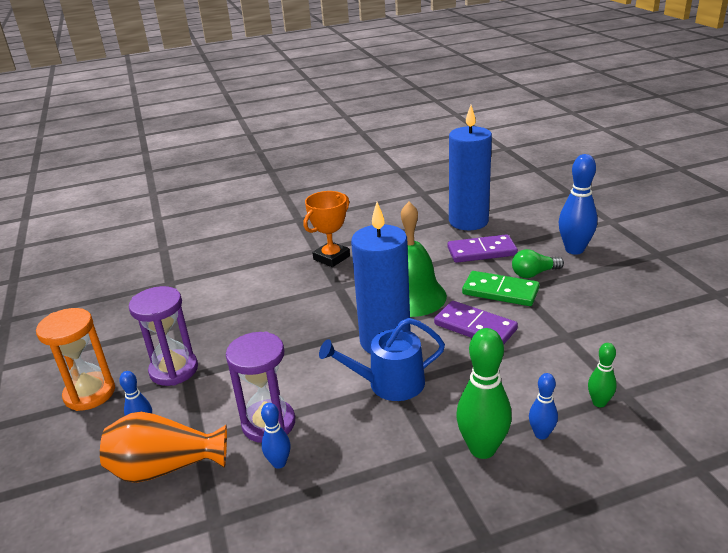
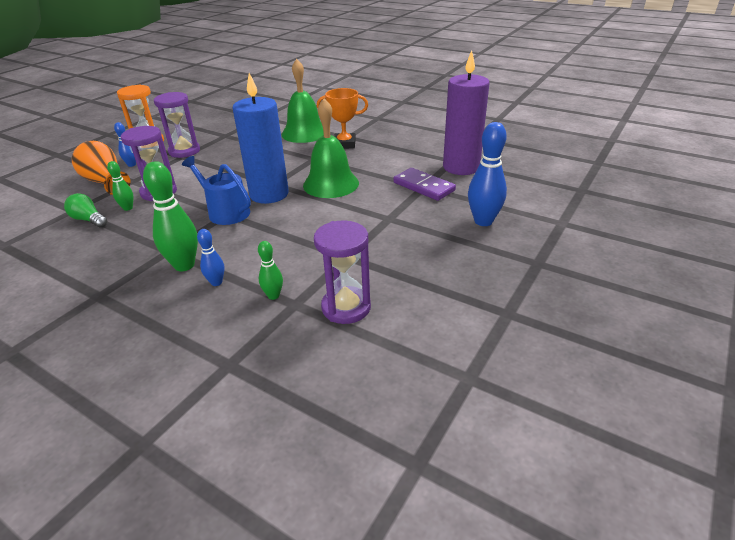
camera: 50 degrees right, 5 degrees up
(265, 271) = (304, 133): none -> green bell
(279, 463) = (128, 208): blue bowling pin -> green bowling pin
(468, 221) = (461, 167): blue candle -> purple candle
(475, 327) = (319, 218): purple domino -> none
(500, 291) = (377, 211): green domino -> none
(534, 273) = (420, 216): green light bulb -> green light bulb (89, 220)
(652, 366) = (346, 307): none -> purple hourglass

